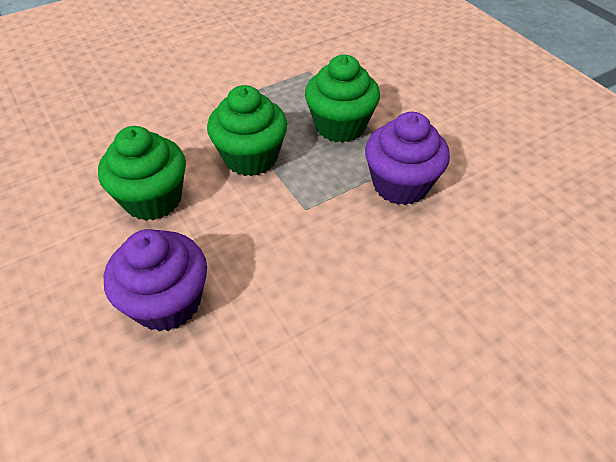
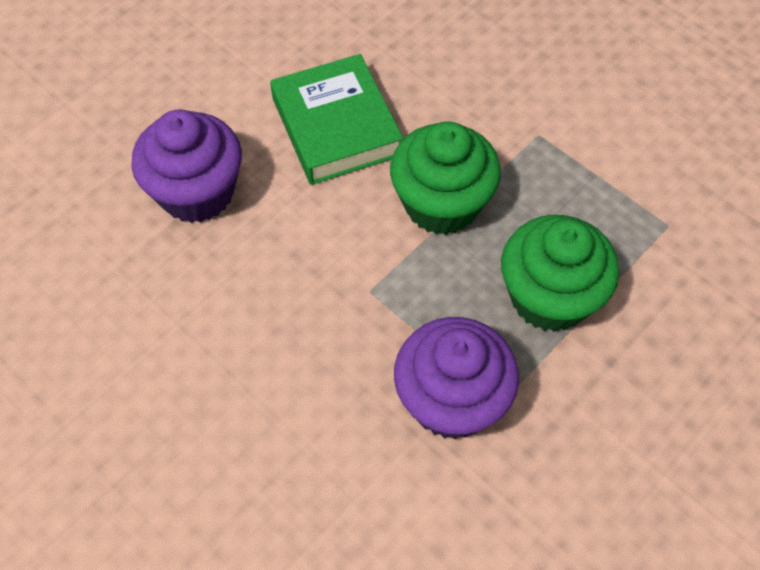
camera: 75 degrees right, 10 degrees up
(153, 199) = (336, 126): green cupcake -> green book

